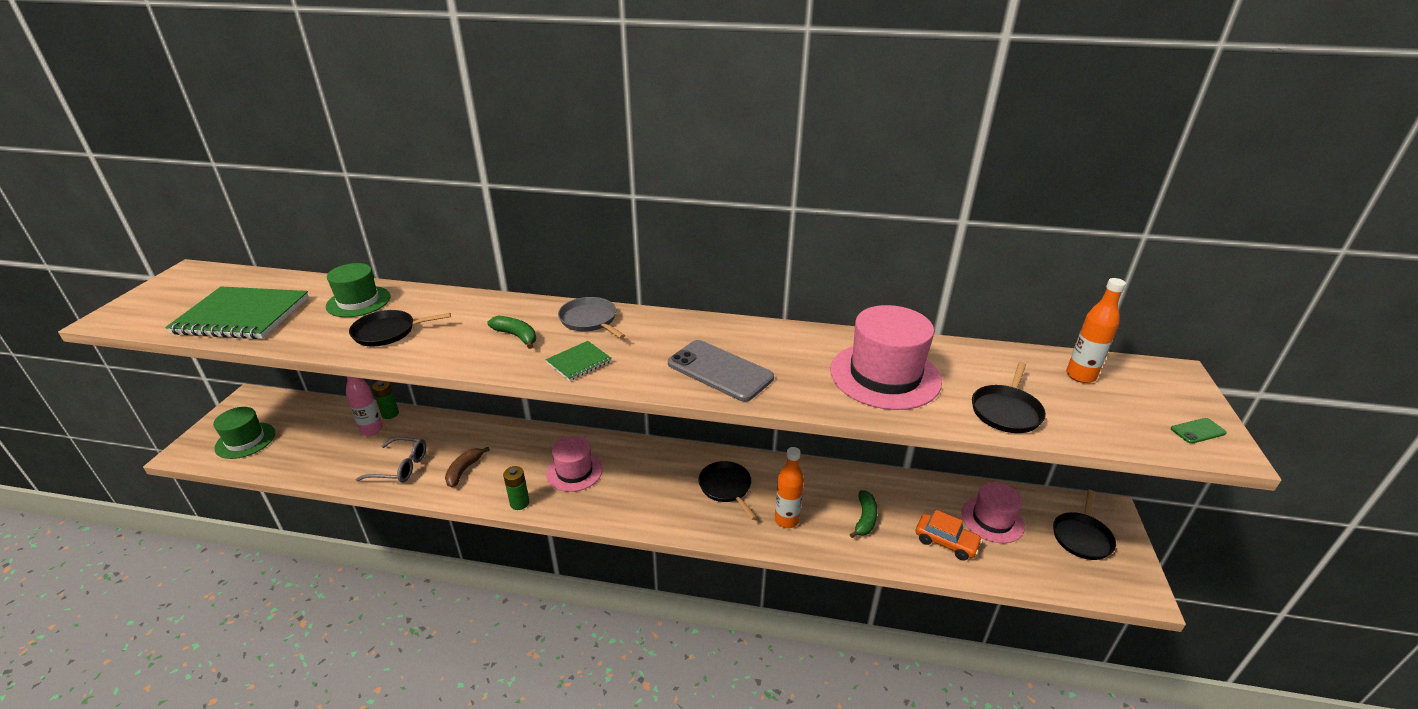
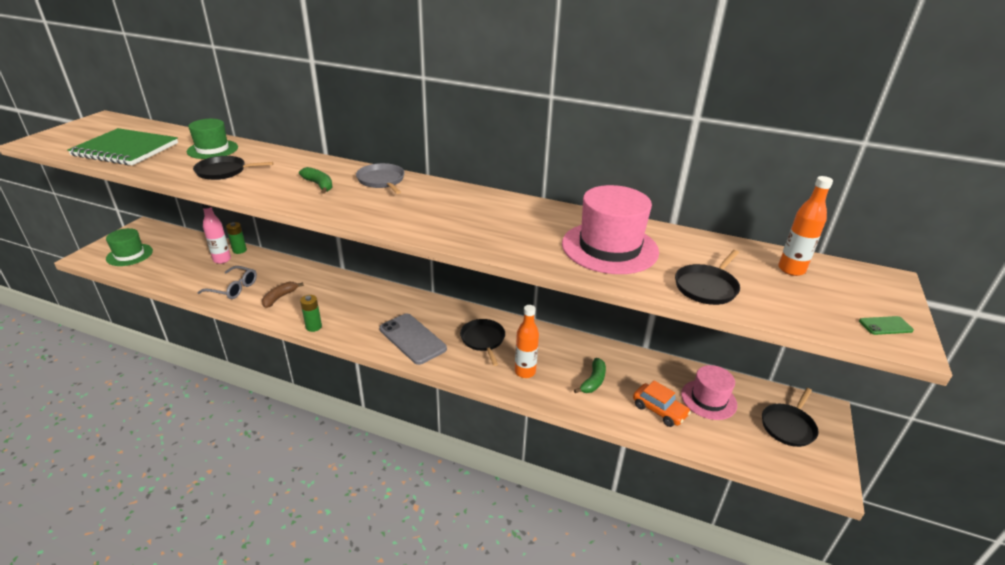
camera: 10 degrees right, 0 degrees up
(574, 471) = (364, 310): pink hat -> none
(579, 362) = (358, 208): green notebook -> none
(720, 371) = (469, 227): grey phone -> grey phone (412, 339)

